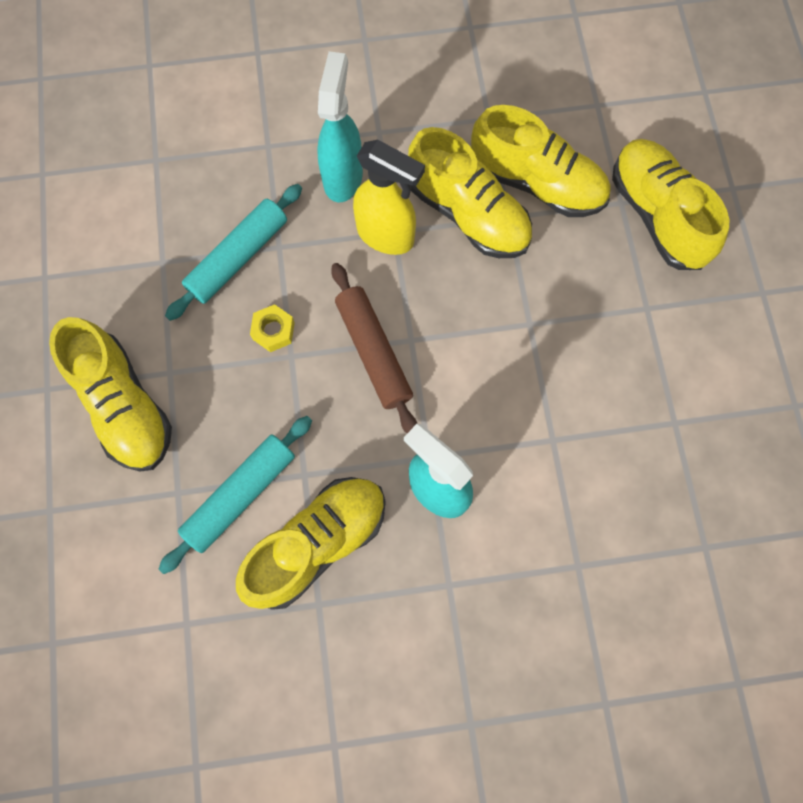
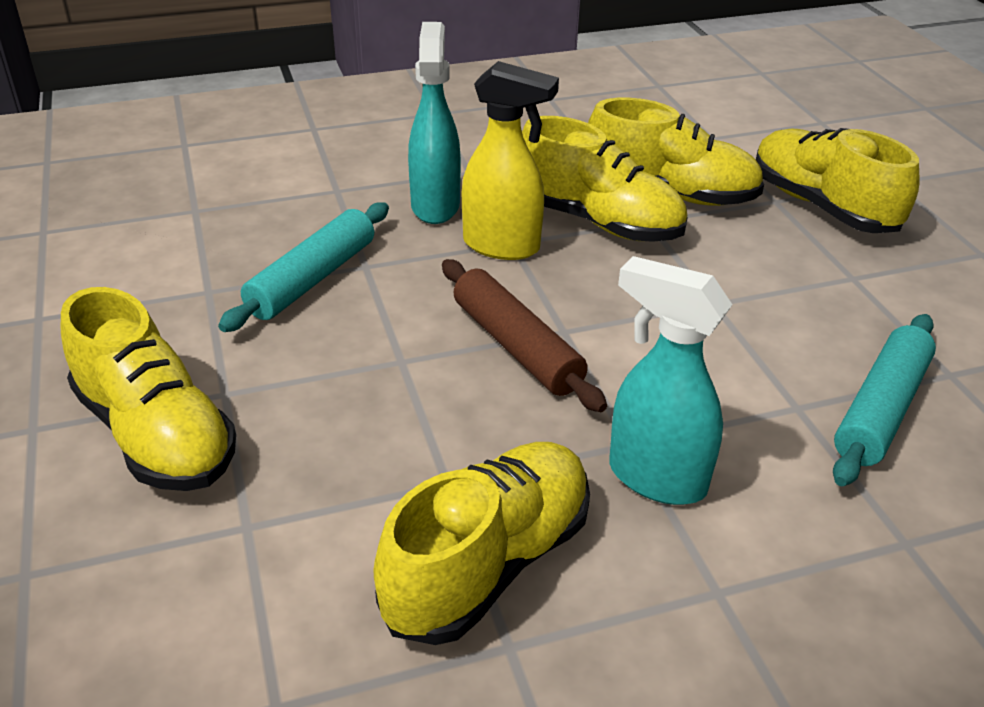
camera: 10 degrees left, 35 degrees down
(240, 495) = (350, 517): turquoise rolling pin -> turquoise rolling pin (880, 409)
(273, 331) = (372, 339): yellow nut -> none

